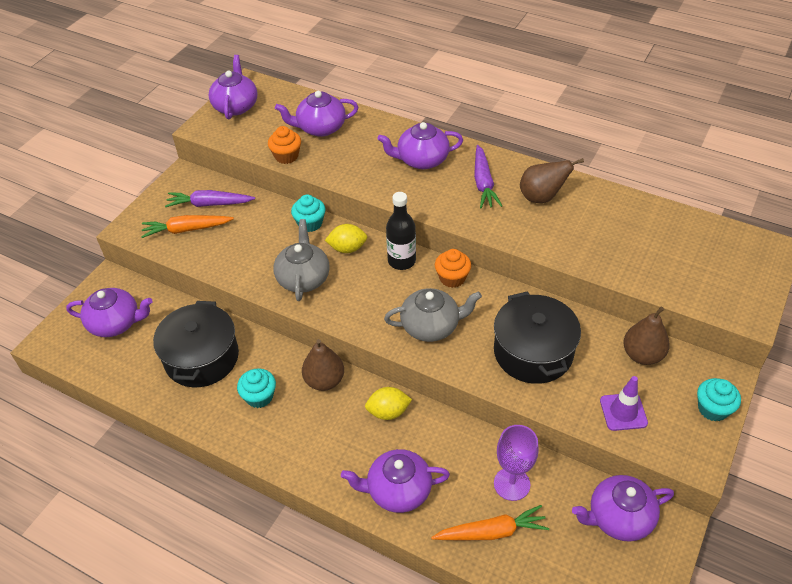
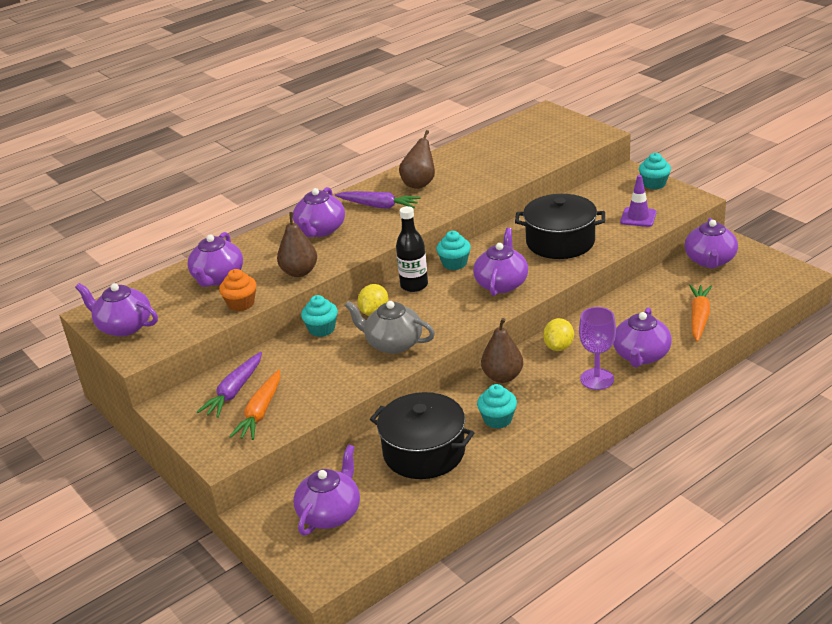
camera: 65 degrees left, 15 degrees down
(431, 326) = (501, 284): grey teapot -> purple teapot
(452, 278) = (454, 263): orange cupcake -> turquoise cupcake
(512, 484) = (660, 299): purple goblet -> purple goblet (597, 379)
(642, 355) = (591, 198): brown pear -> brown pear (299, 272)

